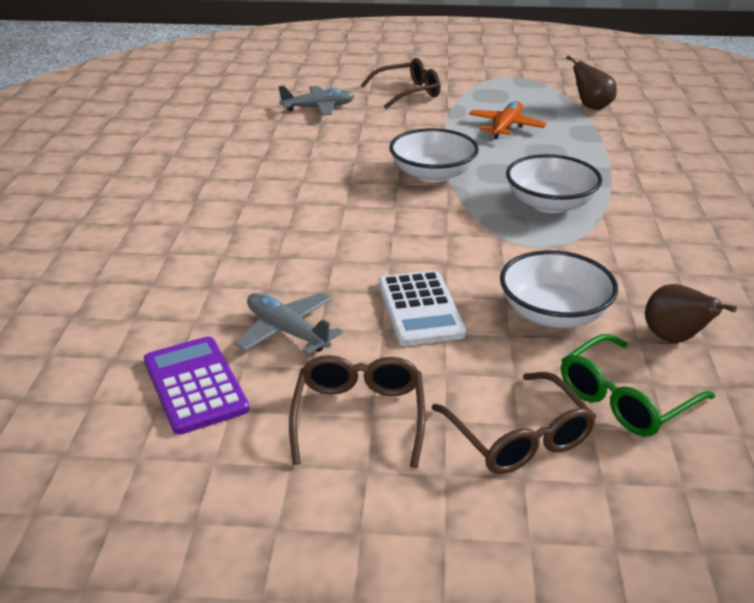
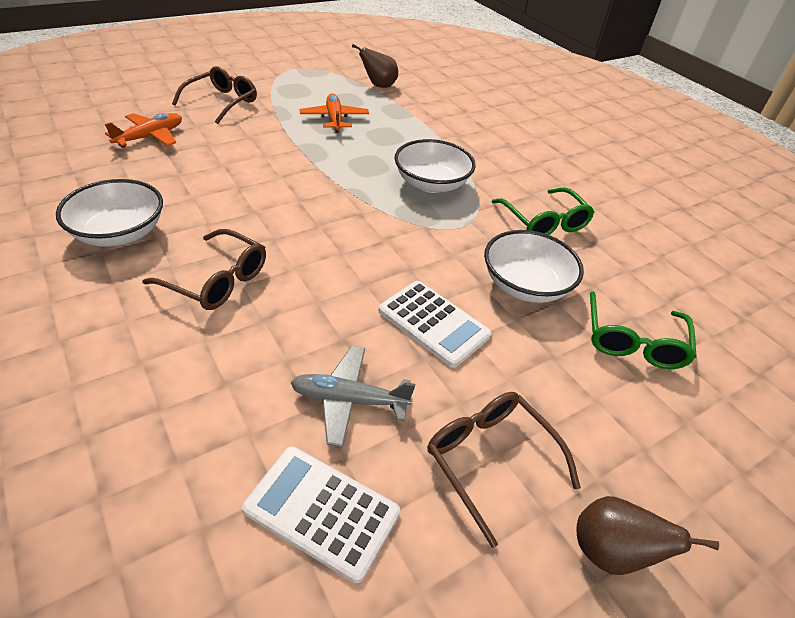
camera: 40 degrees left, 10 degrees up
(195, 385) = (321, 511): purple calculator -> white calculator
(318, 108) = (150, 137): grey plane -> orange plane
(432, 174) = (319, 182): white bowl -> white bowl (119, 233)
(518, 437) = (608, 413): brown glasses -> brown glasses (217, 280)
(647, 270) = (544, 222): none -> green glasses
(674, 339) = (610, 275): brown pear -> brown pear (610, 551)

